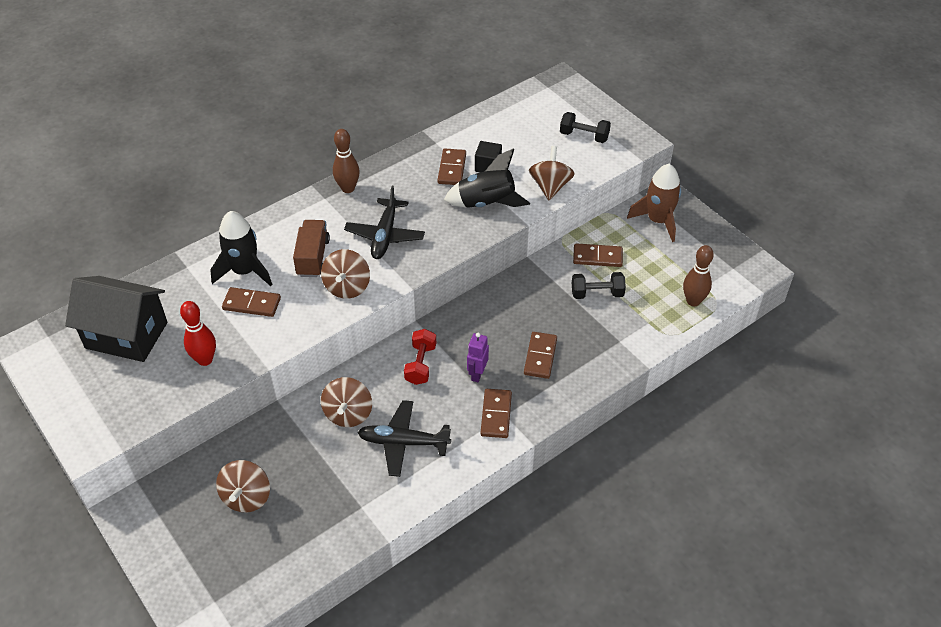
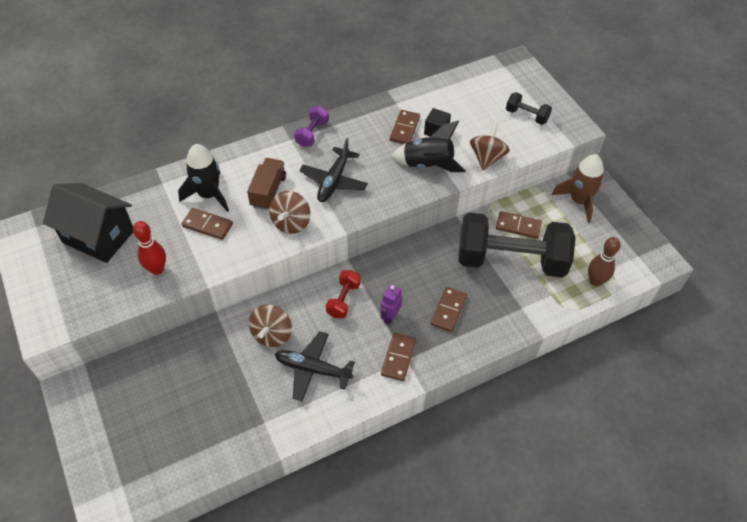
camera: 10 degrees right, 5 degrees up
(247, 497) = (170, 395): brown spinning top -> none
(348, 188) = (312, 133): brown bowling pin -> purple dumbbell
(597, 293) = (510, 260): black dumbbell -> black dumbbell, size x2.36

